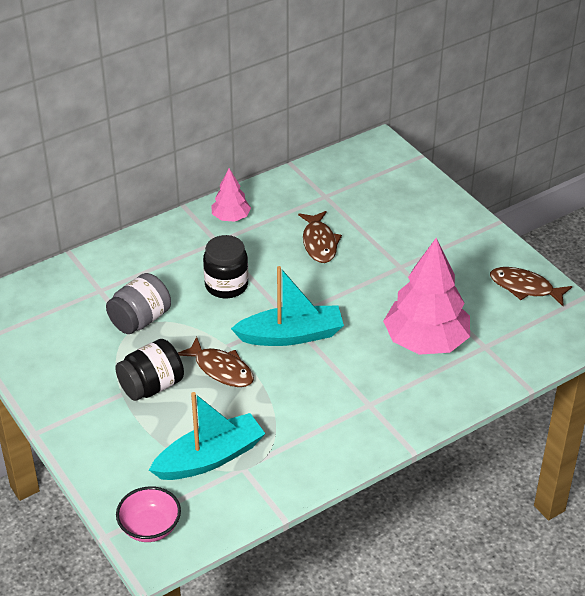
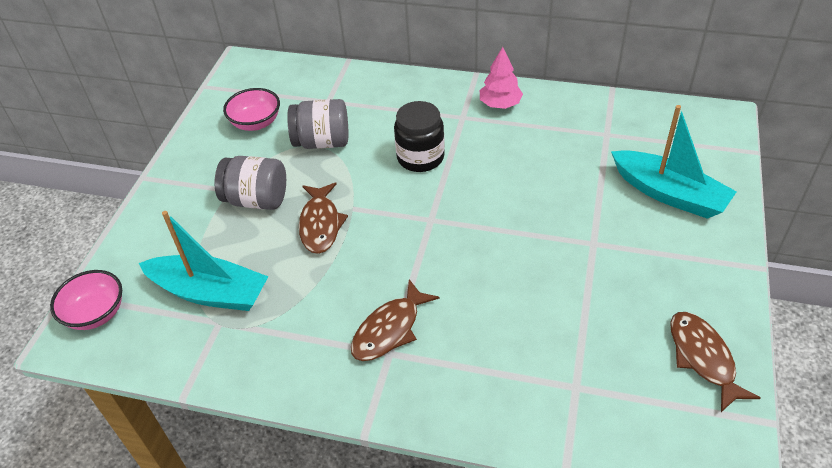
camera: 50 degrees right, 5 degrees up
(66, 340) = (256, 123): none -> pink bowl
(151, 386) = (256, 200): black jar -> grey jar
(291, 335) = (412, 236): turquoise boat -> turquoise boat (669, 194)
(319, 243) = (546, 172): brown fish -> brown fish (390, 329)
(426, 341) = (522, 334): pink tree -> none

